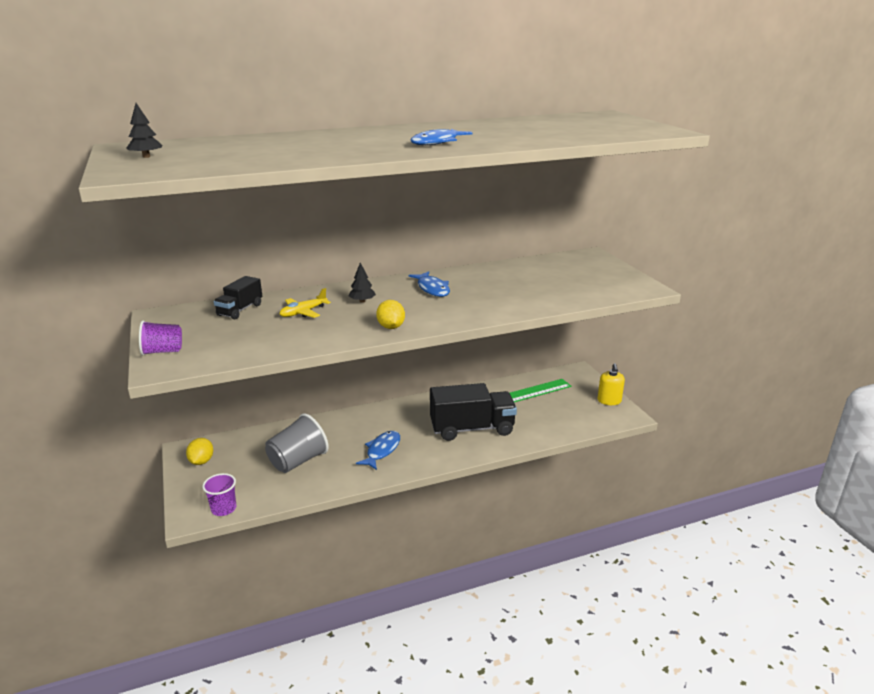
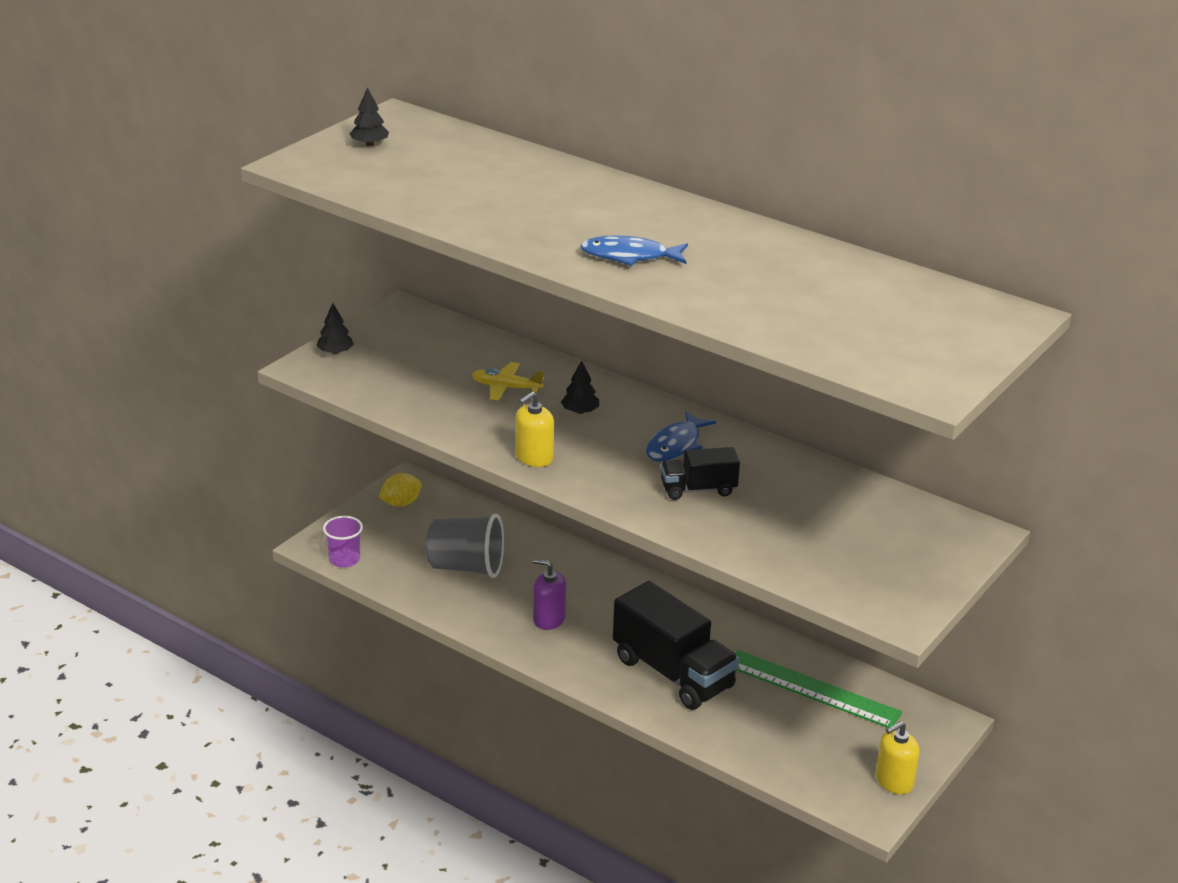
camera: 55 degrees right, 5 degrees up
(163, 351) = (335, 352): purple cup -> black tree
(240, 310) = (468, 348): black truck -> black truck (698, 489)
(382, 450) = (549, 619): blue fish -> purple soap dispenser
(391, 327) = (534, 457): yellow lemon -> yellow soap dispenser

